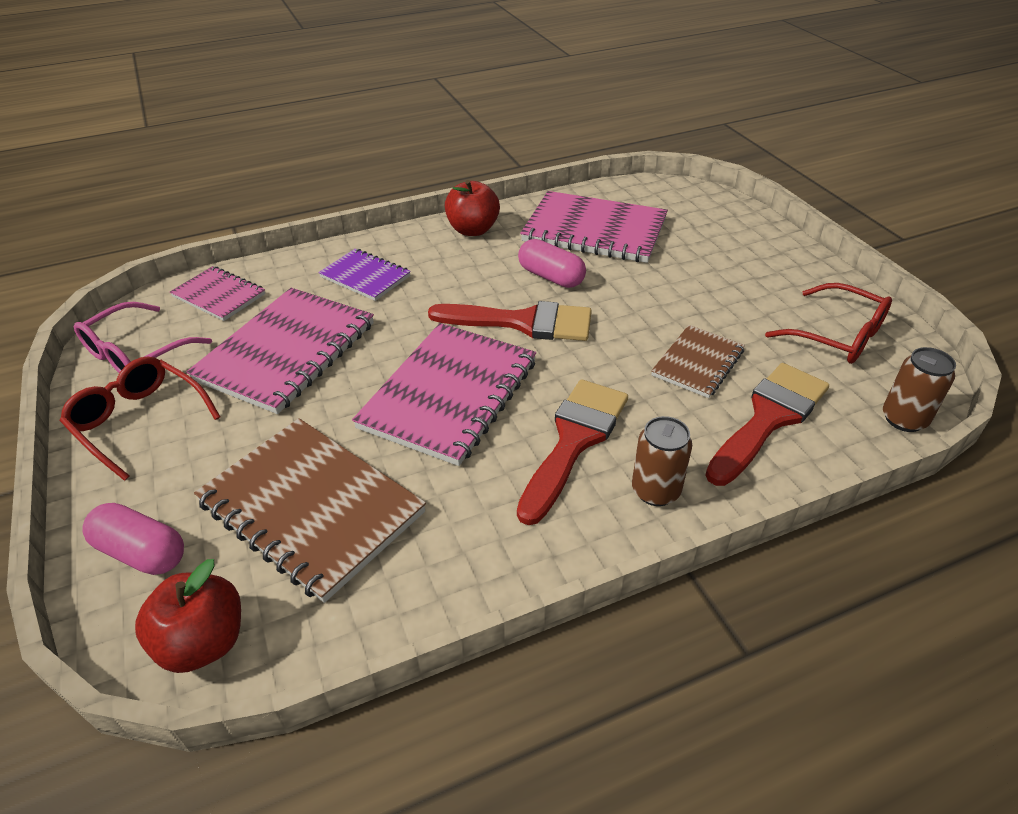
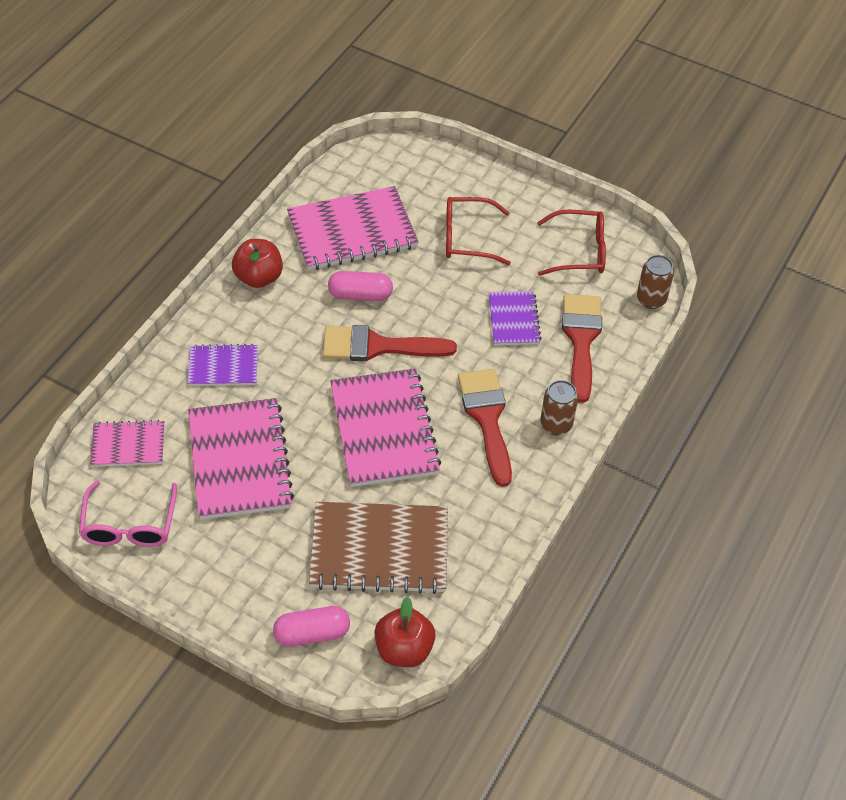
camera: 40 degrees left, 10 degrees up
(140, 422) = (203, 567): red glasses -> red glasses (468, 238)
(523, 322) = (377, 346): red brush -> red brush turned 150 degrees counterclockwise
(698, 363) = (513, 320): brown notebook -> purple notebook

